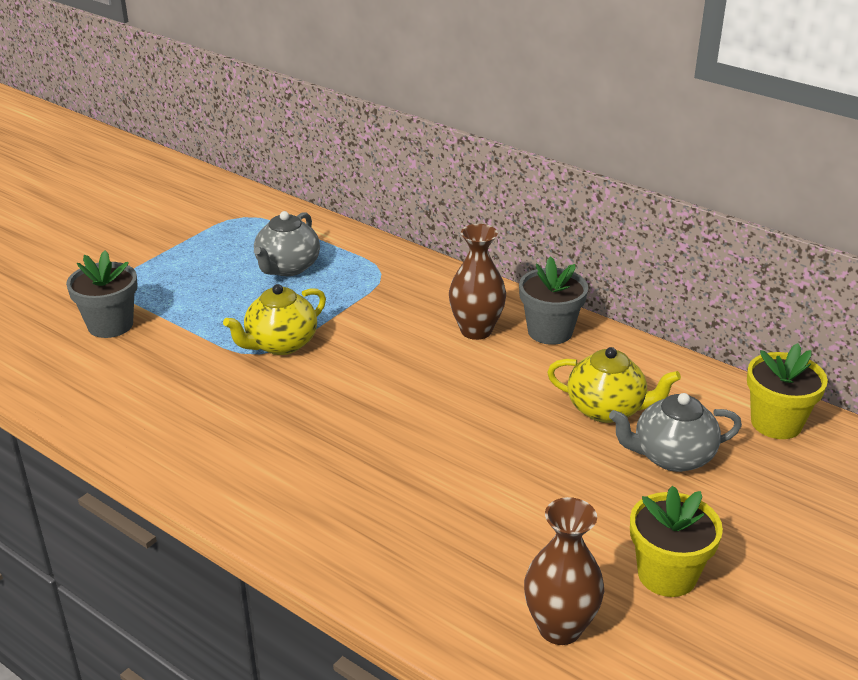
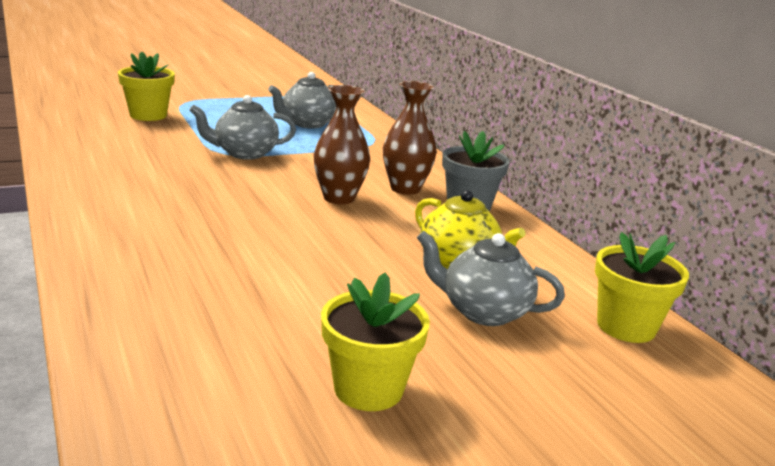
camera: 25 degrees right, 10 degrees down
(110, 325) = (148, 115): grey flower pot -> yellow flower pot
(280, 344) = (244, 153): yellow teapot -> grey teapot
(559, 628) = (209, 383): brown vase -> brown vase (339, 198)

